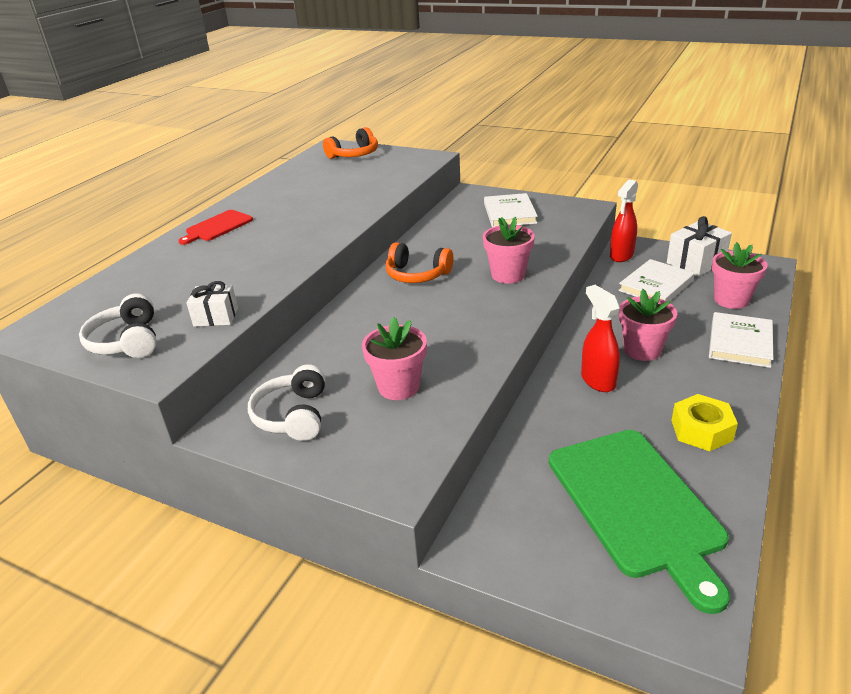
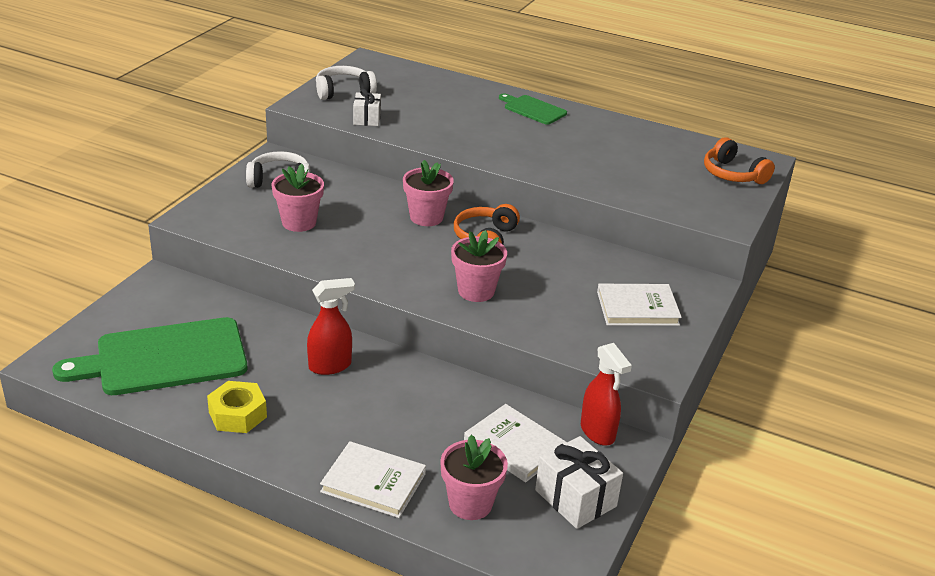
camera: 85 degrees right, 0 degrees up
(217, 227) = (533, 109): red cutting board -> green cutting board
(621, 256) = (598, 432): red spray bottle -> red spray bottle turned 150 degrees counterclockwise
(642, 350) = (375, 405): pink flower pot -> pink flower pot (426, 217)

